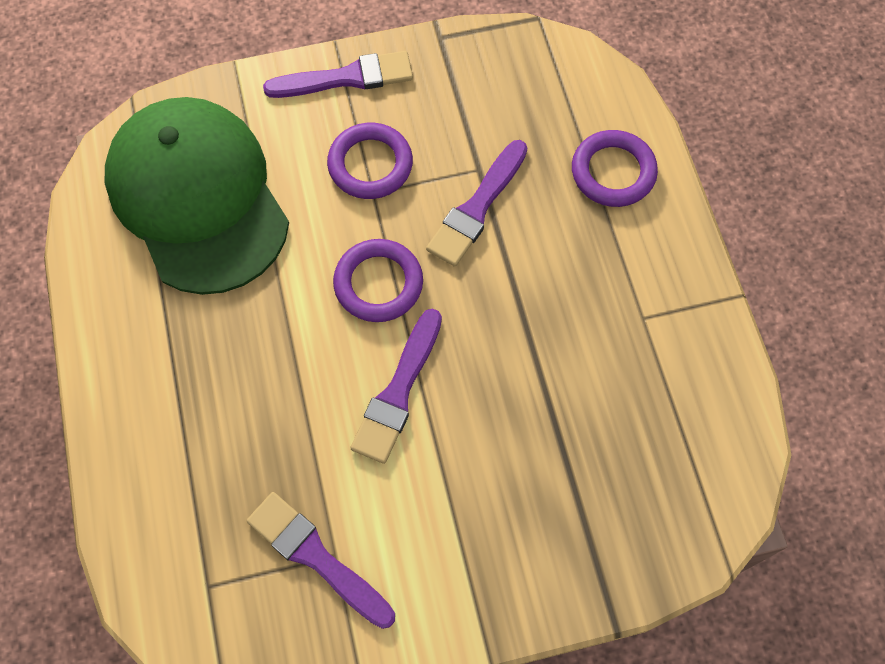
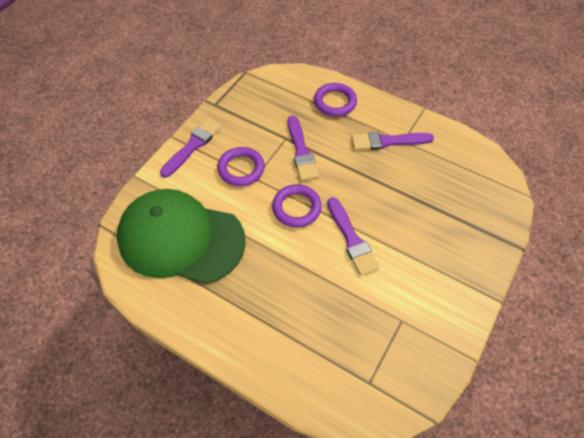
camera: 45 degrees left, 10 degrees down
(316, 557) = (396, 328): purple brush -> purple brush (387, 141)

